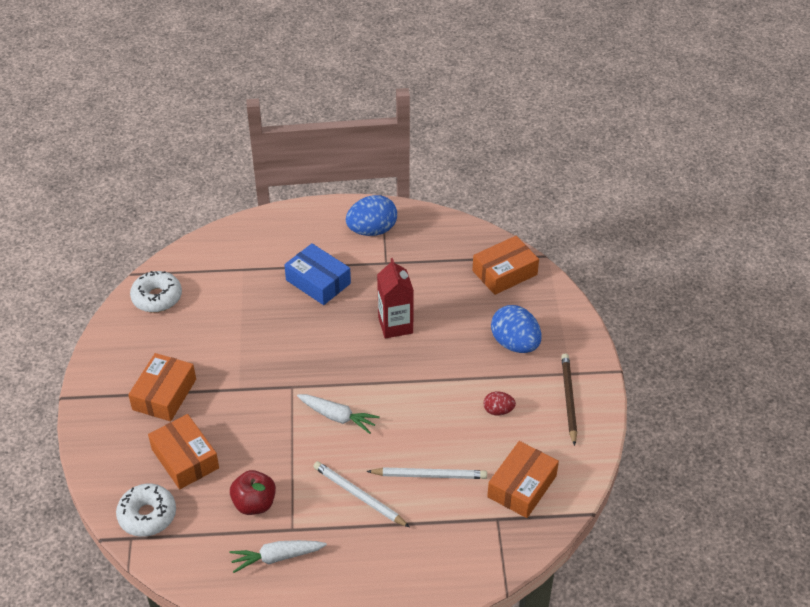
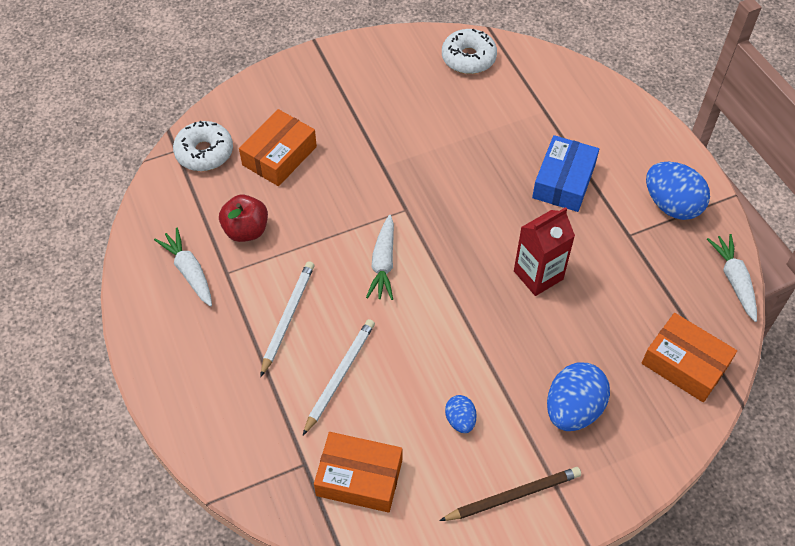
camera: 70 degrees right, 10 degrees up
(164, 394) = (349, 111): orange box -> none
(429, 475) = (339, 376): white pencil -> white pencil turned 135 degrees counterclockwise
(450, 223) = (734, 280): none -> white carrot
(498, 411) = (460, 420): red egg -> blue egg

